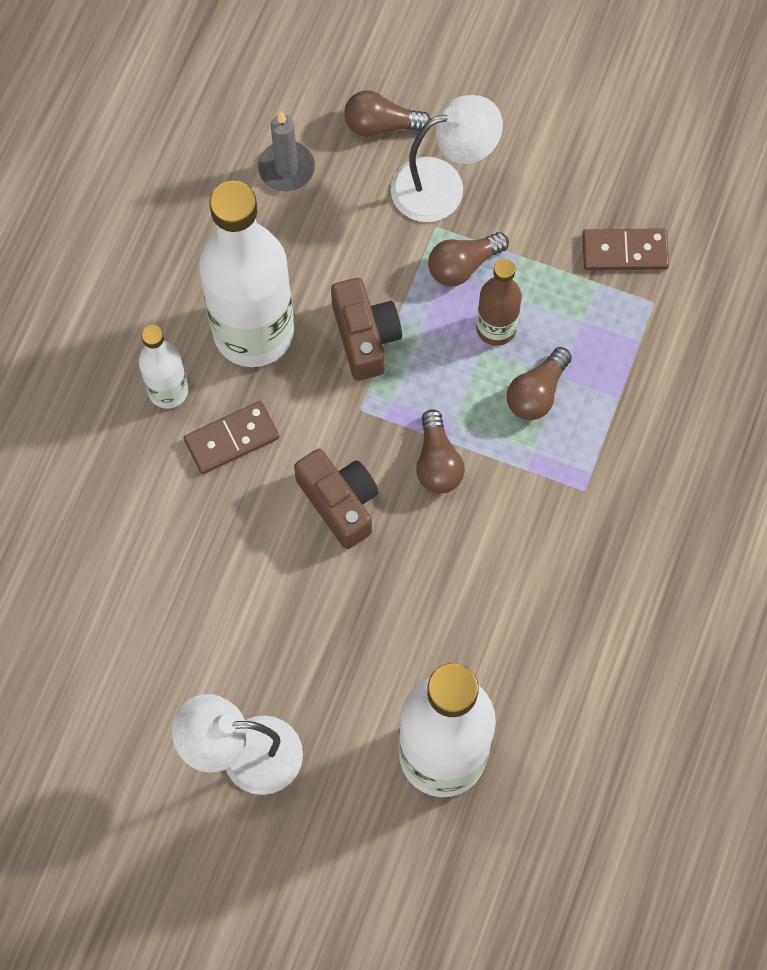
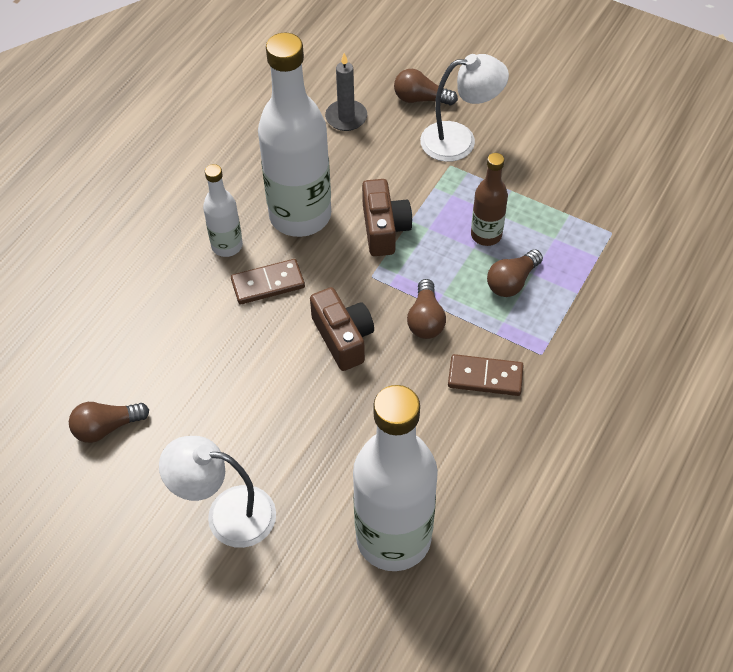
camera: 10 degrees right, 15 degrees down
(463, 265) = (467, 192): brown light bulb -> brown light bulb (106, 427)
(624, 251) = (592, 197): brown domino -> brown domino (485, 377)

